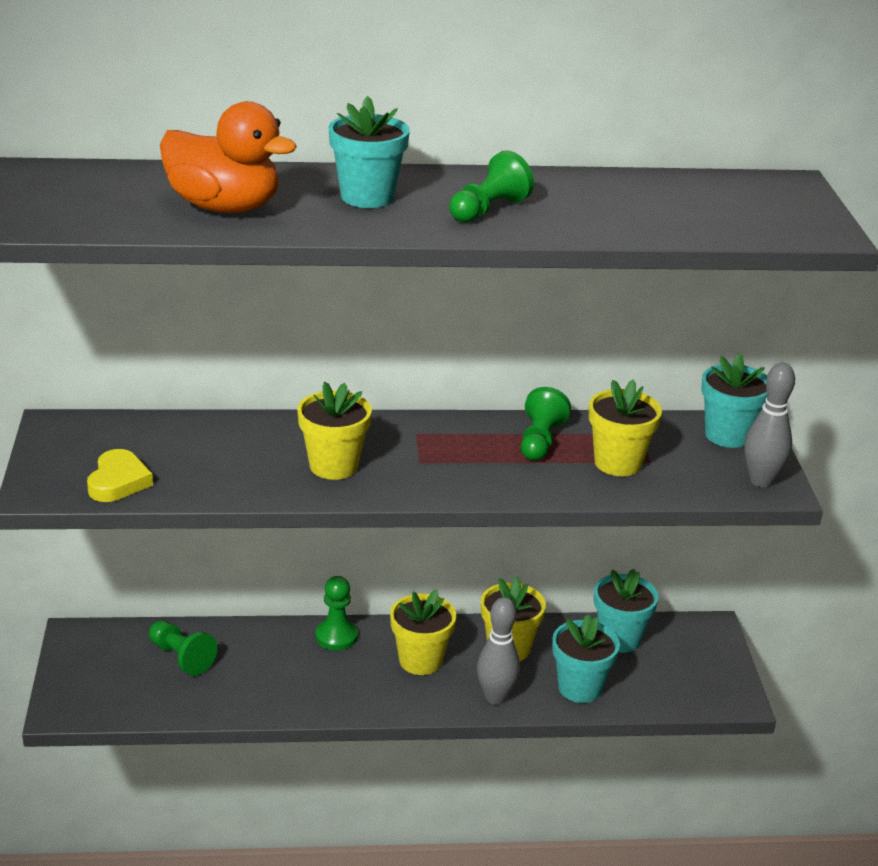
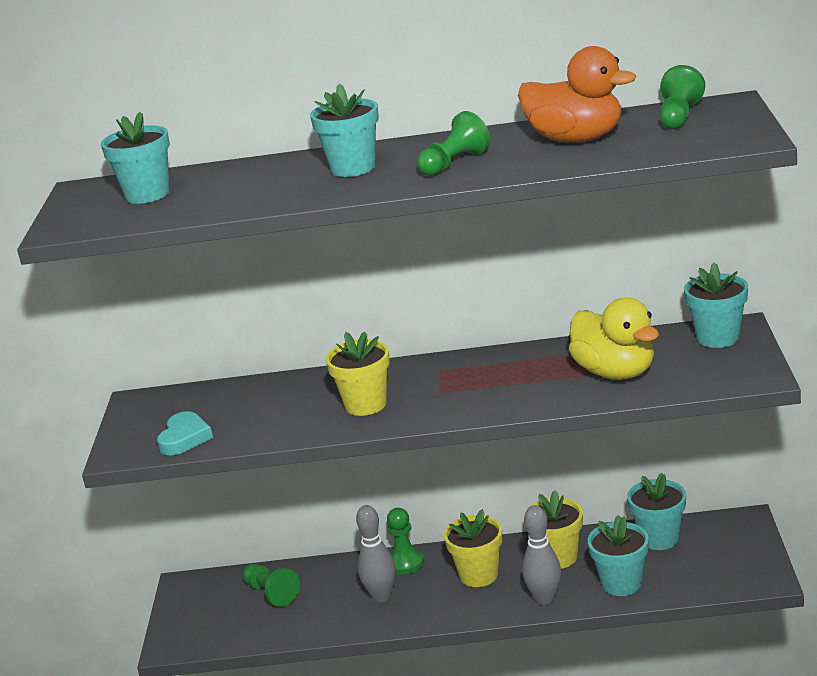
camera: 10 degrees right, 5 degrees down
(116, 193) = (147, 194): none -> turquoise flower pot
(118, 481) = (184, 438): yellow heart -> turquoise heart
(224, 207) = (233, 193): orange duck -> orange duck (576, 139)
(540, 441) = (547, 363): green pawn -> green pawn (679, 116)
(618, 463) = (615, 372): yellow flower pot -> yellow duck
(761, 481) = (745, 371): grey bowling pin -> grey bowling pin (381, 596)

